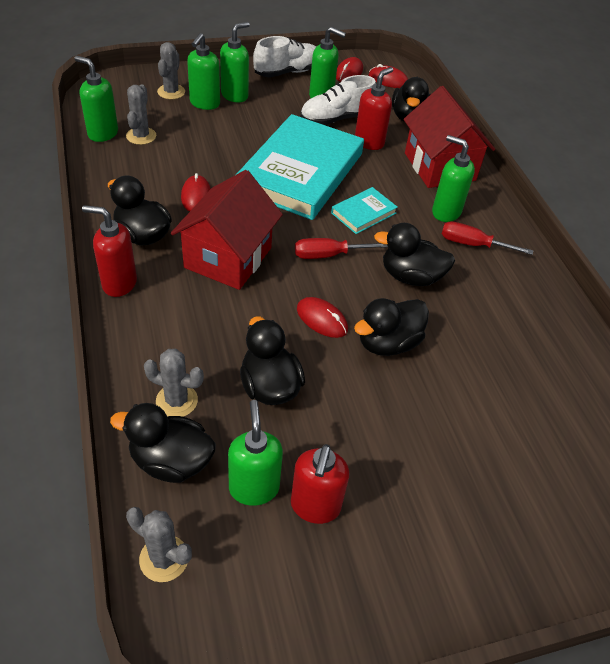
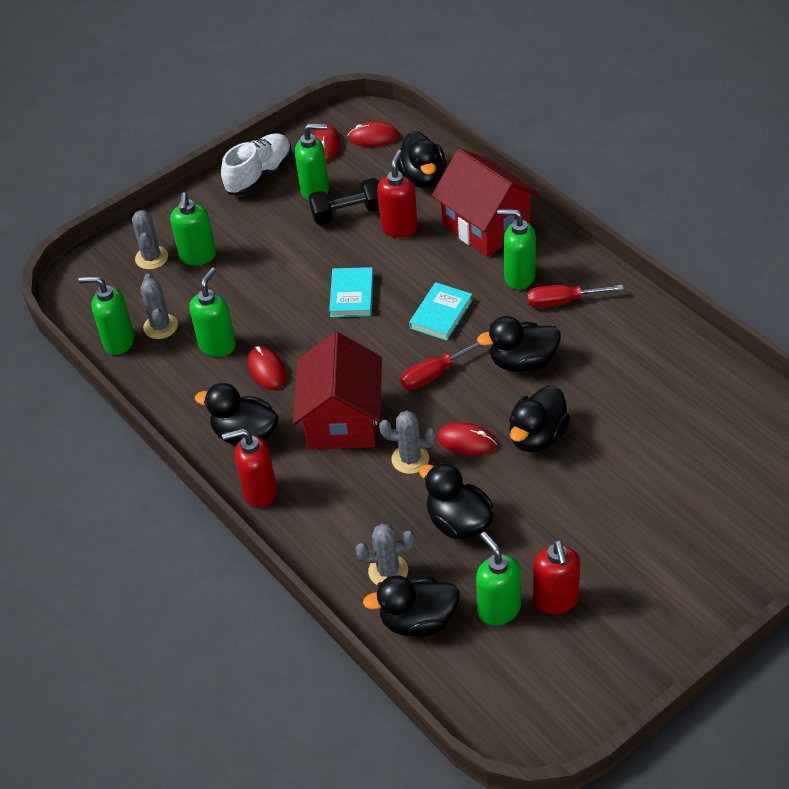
camera: 15 degrees left, 0 degrees up
(164, 558) = (463, 692): grey cactus -> grey cactus (410, 459)
(235, 95) = (222, 231): green soap dispenser -> green soap dispenser (217, 345)
(301, 172) = (352, 295): turquoise book -> turquoise book, size x0.43
(336, 119) = (348, 214): white shoe -> black dumbbell

